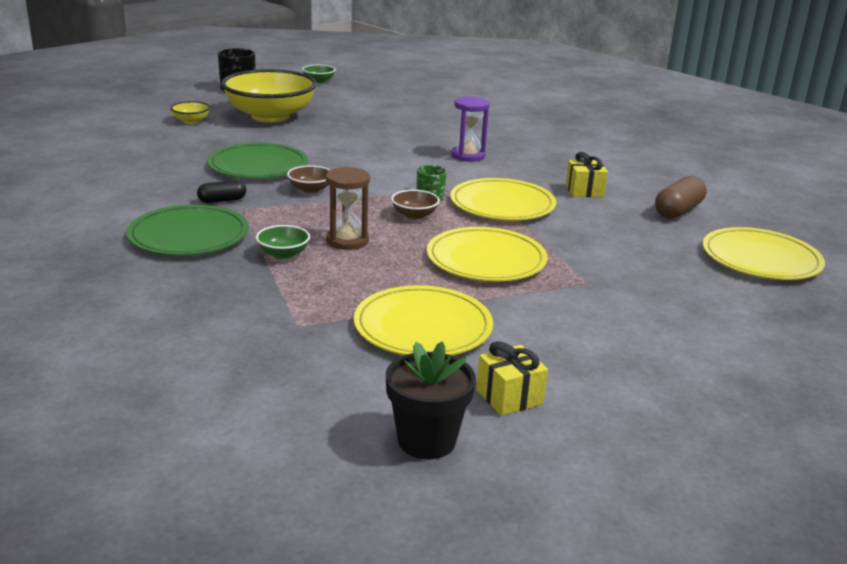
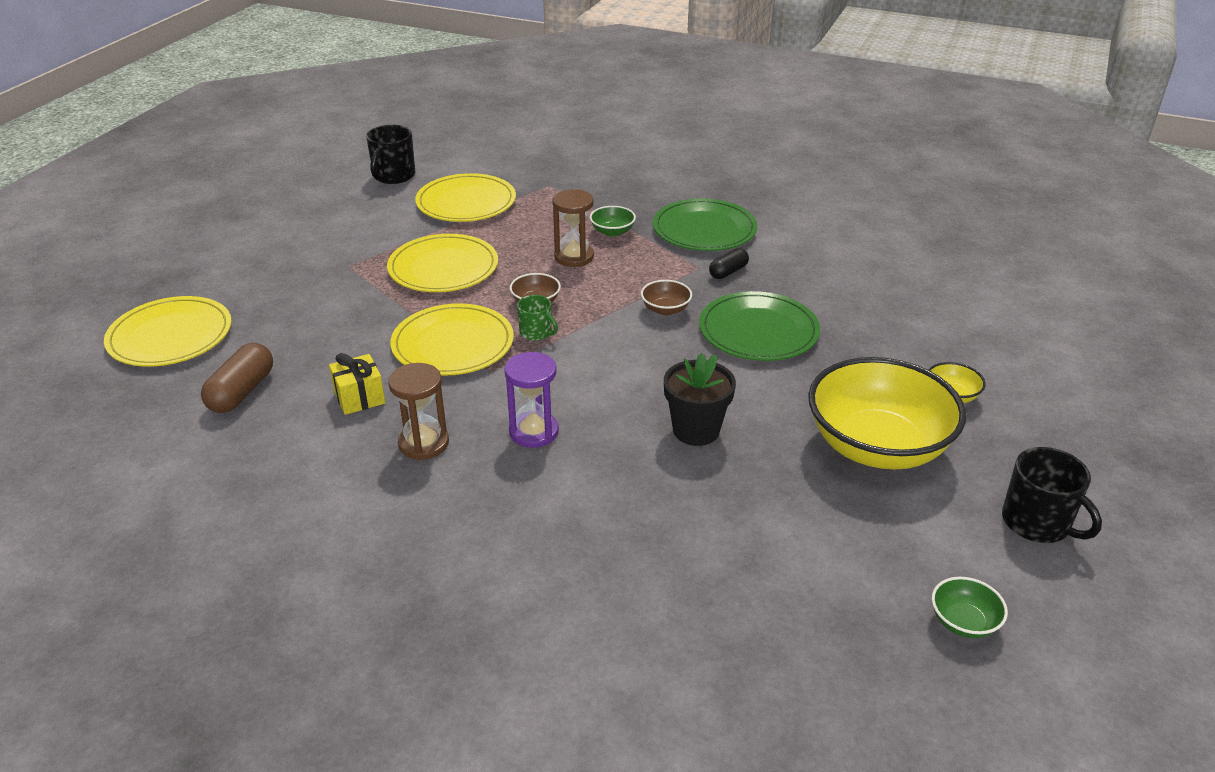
camera: 160 degrees right, 10 degrees up
(426, 441) = (432, 149): black flower pot -> black flower pot (696, 430)
(509, 397) = (393, 176): yellow gift -> black mug
(543, 164) = (423, 443): none -> brown hourglass

